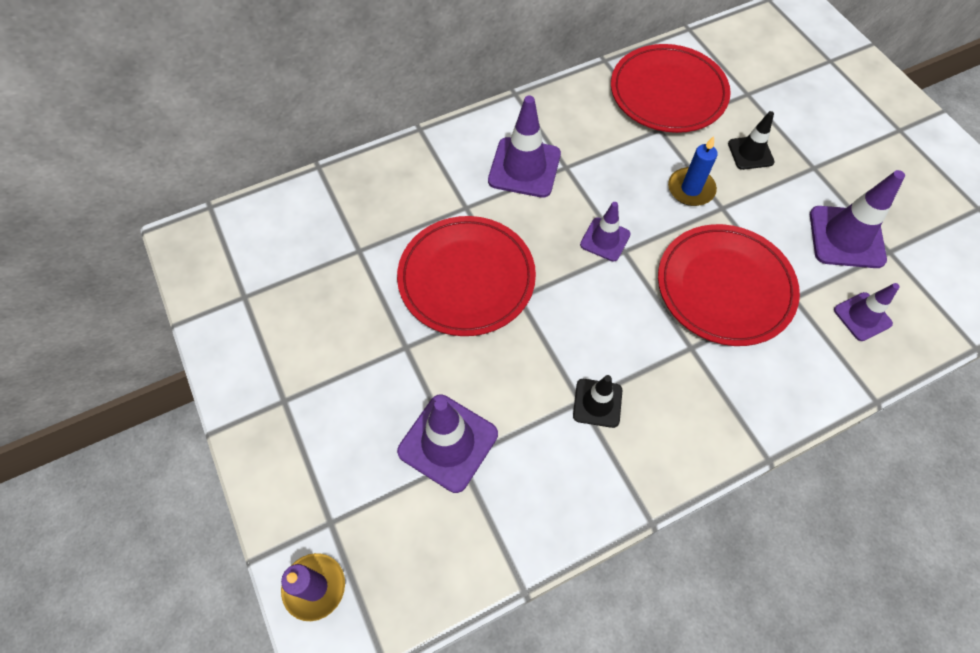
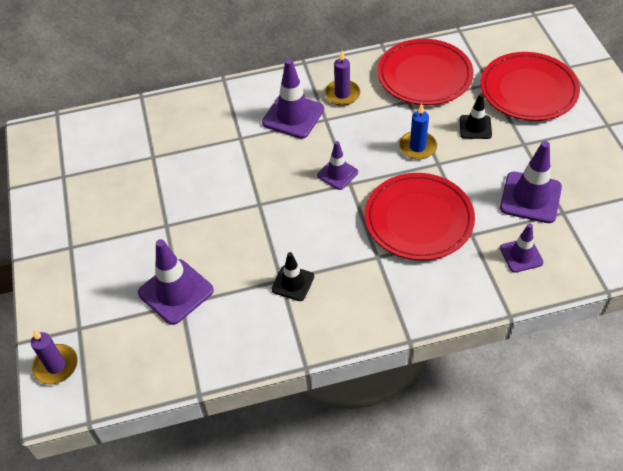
camera: 15 degrees right, 10 degrees down
(466, 278) = (224, 186): red plate -> red plate (528, 90)
(576, 130) = (342, 94): none -> purple candle

